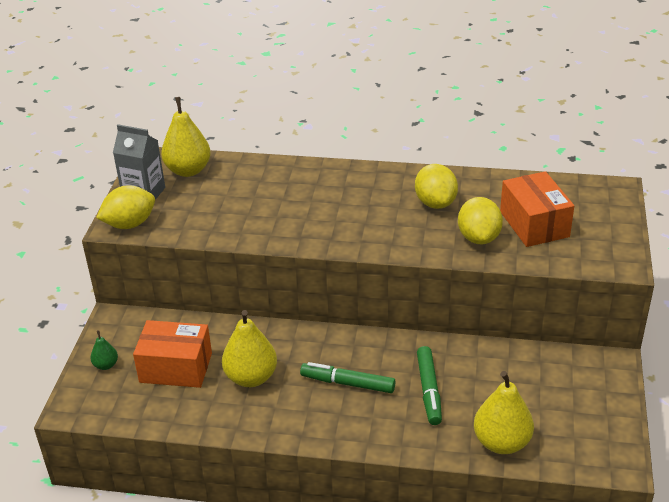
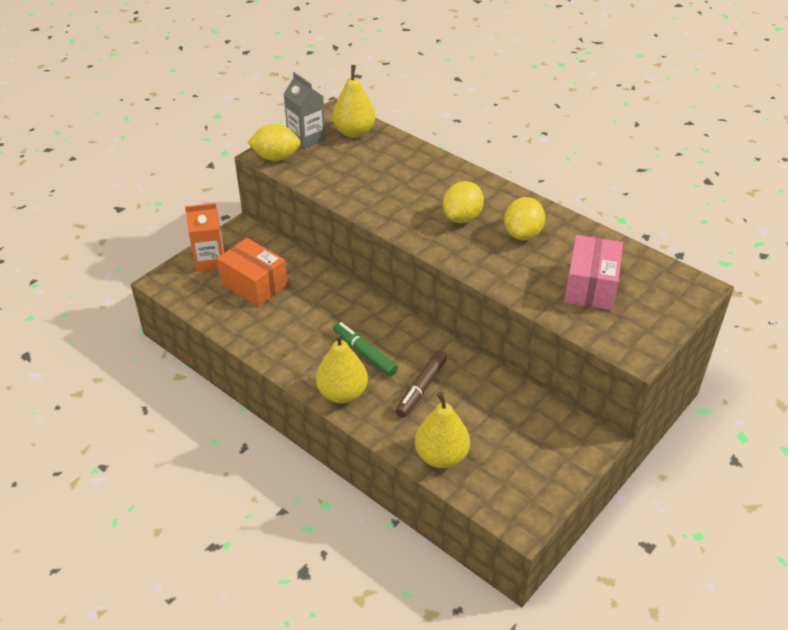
camera: 30 degrees right, 5 degrees up
(106, 365) = (210, 261): green pear -> orange carton
(251, 377) = (299, 316): yellow pear -> yellow pear (342, 393)
(429, 390) = (421, 388): green marker -> brown marker
(478, 237) = (531, 277): yellow lemon -> yellow lemon (462, 217)
(534, 224) = (590, 286): orange box -> pink box

